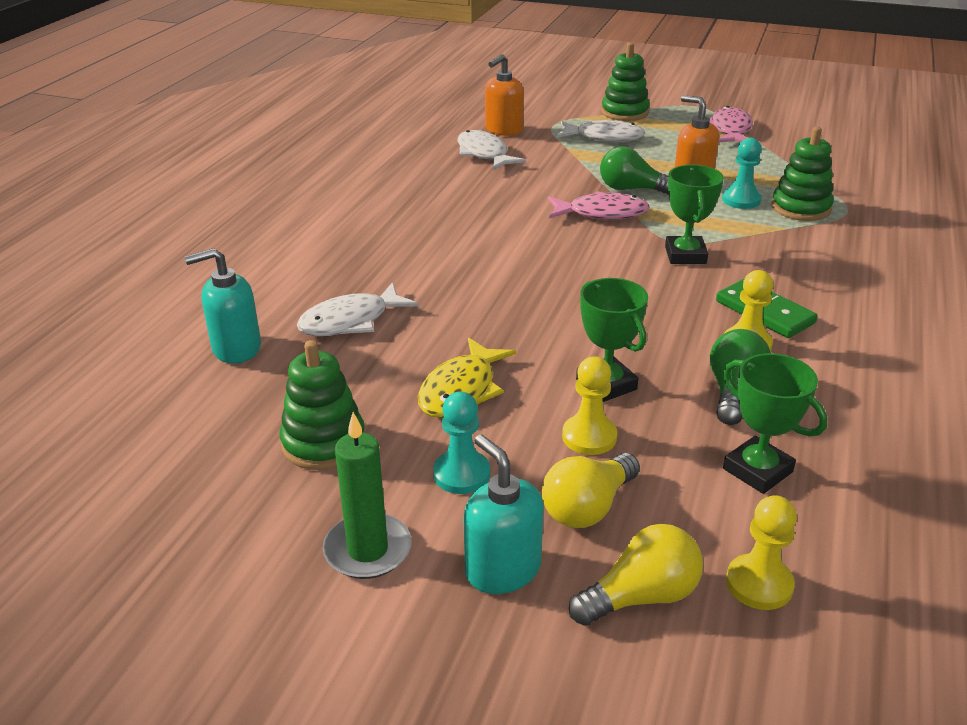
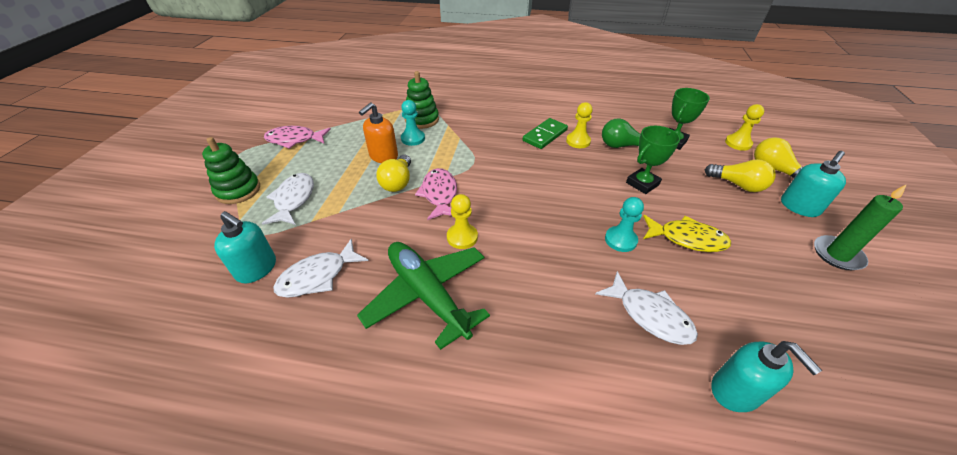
camera: 100 degrees left, 10 degrees up
(323, 443) = (785, 295): green stacking toy -> none
(439, 201) = (427, 295): none -> green plane
(461, 474) = (754, 228): turquoise pawn -> turquoise pawn (620, 240)
(503, 130) = (257, 269): orange soap dispenser -> turquoise soap dispenser
(589, 437) = (689, 187): yellow pawn -> yellow pawn (462, 237)
(631, 189) = (398, 182): green light bulb -> yellow light bulb
(685, 255) = (491, 159): green trophy -> none

